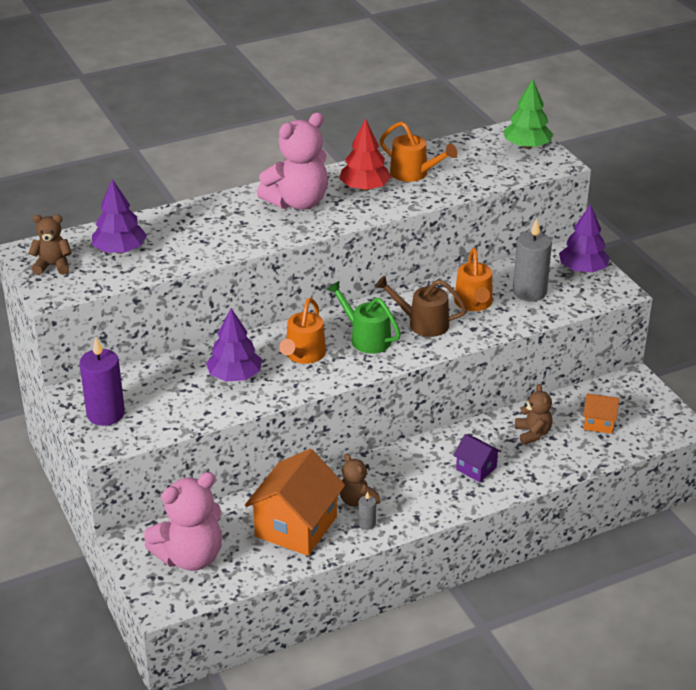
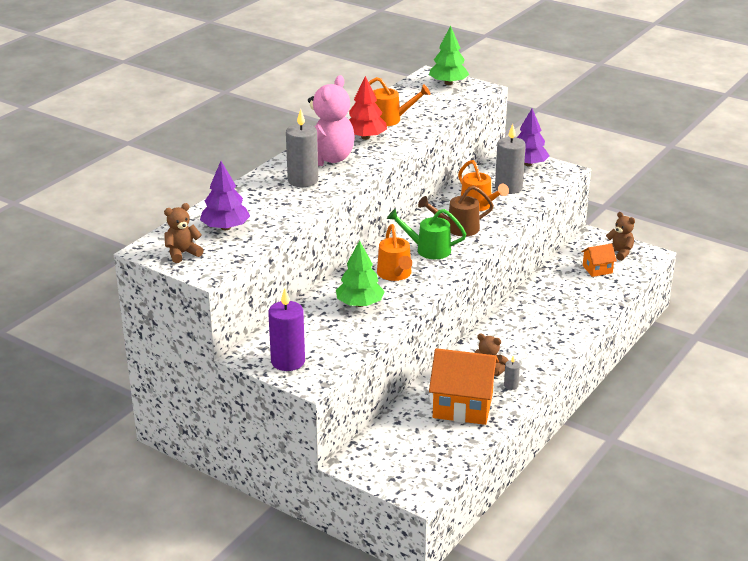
camera: 30 degrees left, 5 degrees down
(190, 557) = (406, 454): pink teddy bear -> none
(235, 376) = (360, 304): purple tree -> green tree
(248, 220) = (303, 180): none -> grey candle
(296, 526) = (463, 405): orange house -> orange house turned 75 degrees counterclockwise
(476, 468) = (547, 324): purple house -> none
(533, 433) = (562, 290): brown teddy bear -> brown teddy bear (619, 253)

